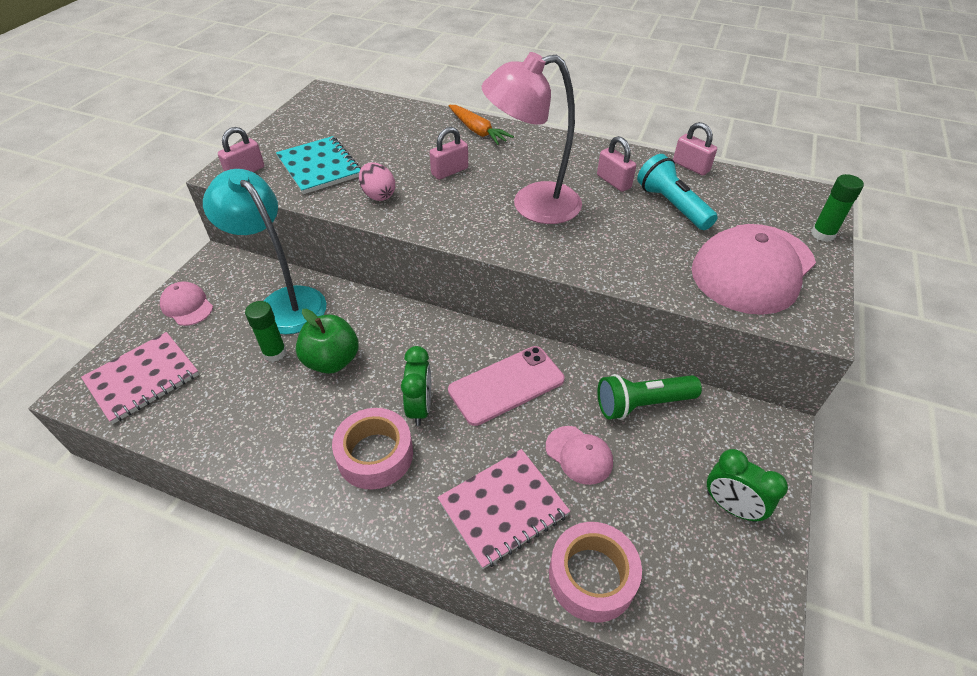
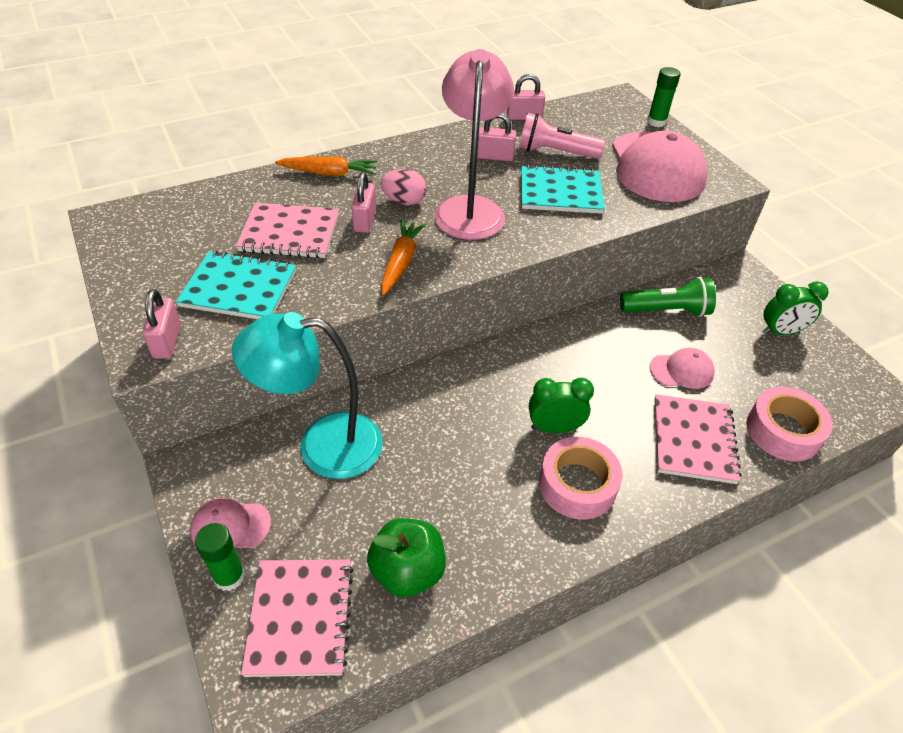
camera: 50 degrees left, 0 degrees up
(275, 353) = (385, 489): green glue stick -> green glue stick (229, 577)
(332, 361) = (441, 453): green apple -> green apple (407, 571)
(378, 195) = (339, 277): pink egg -> pink egg (404, 201)
(395, 153) = (289, 233): none -> pink notebook
(420, 407) = (554, 428): green clock -> green clock turned 45 degrees counterclockwise
(427, 210) = (401, 262): none -> orange carrot
(506, 385) = (581, 364): pink phone -> none
(532, 205) = (470, 208): pink lamp -> pink lamp turned 150 degrees clockwise
(623, 235) = (560, 192): none -> turquoise notebook
(642, 404) = (667, 311): green flashlight -> green flashlight turned 120 degrees counterclockwise
(672, 205) = (555, 152): turquoise flashlight -> pink flashlight

